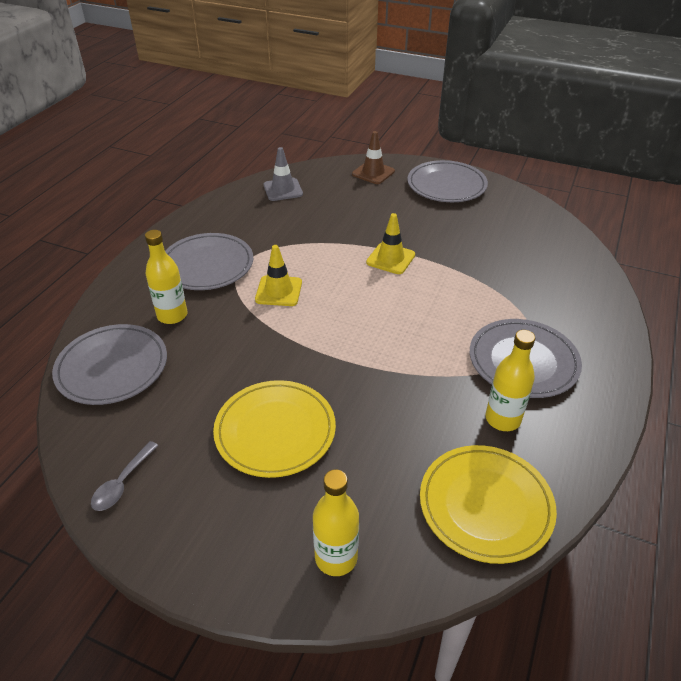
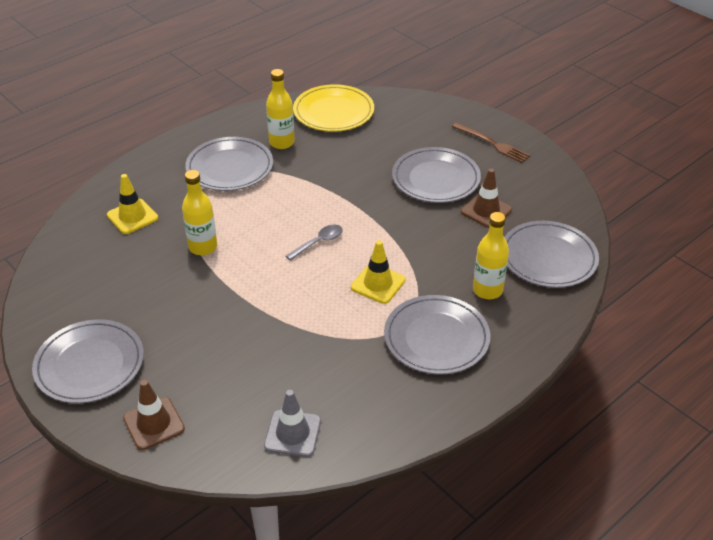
camera: 155 degrees left, 0 degrees up
(122, 483) = (546, 180): grey spoon -> grey spoon (319, 242)
(196, 404) = (486, 211): none -> brown traffic cone
(216, 530) = (492, 144): none -> brown fork
(275, 431) = (436, 179): yellow plate -> grey plate
(336, 557) = (430, 116): yellow bottle -> yellow bottle (203, 247)
(390, 259) = (247, 284): yellow traffic cone -> yellow traffic cone (132, 216)

